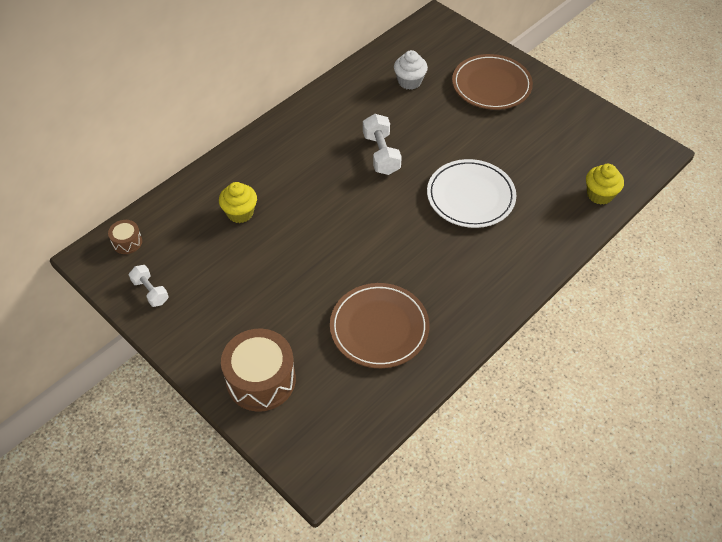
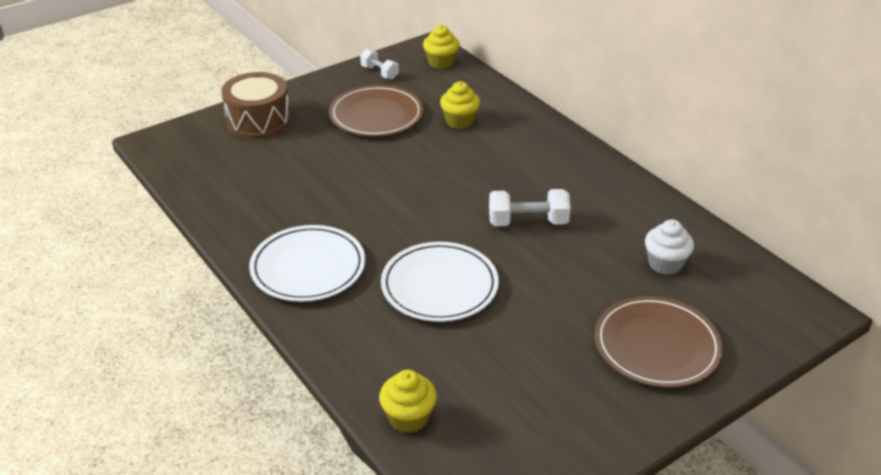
camera: 100 degrees right, 15 degrees down
(127, 242) = (441, 63): brown drum -> yellow cupcake
(150, 291) = (379, 72): white dumbbell -> white dumbbell turned 75 degrees clockwise
(379, 328) = (280, 192): brown plate -> brown plate (376, 115)
(476, 281) = (308, 267): none -> white plate

